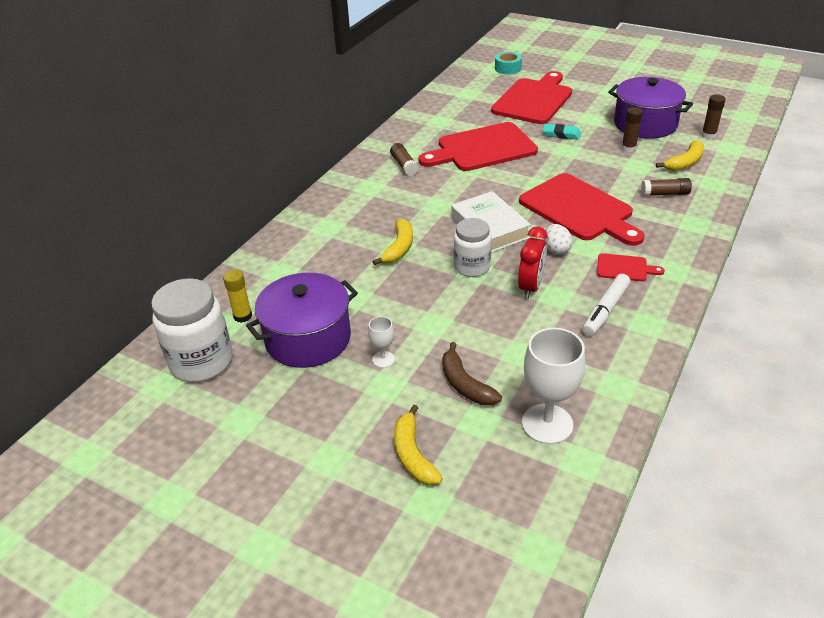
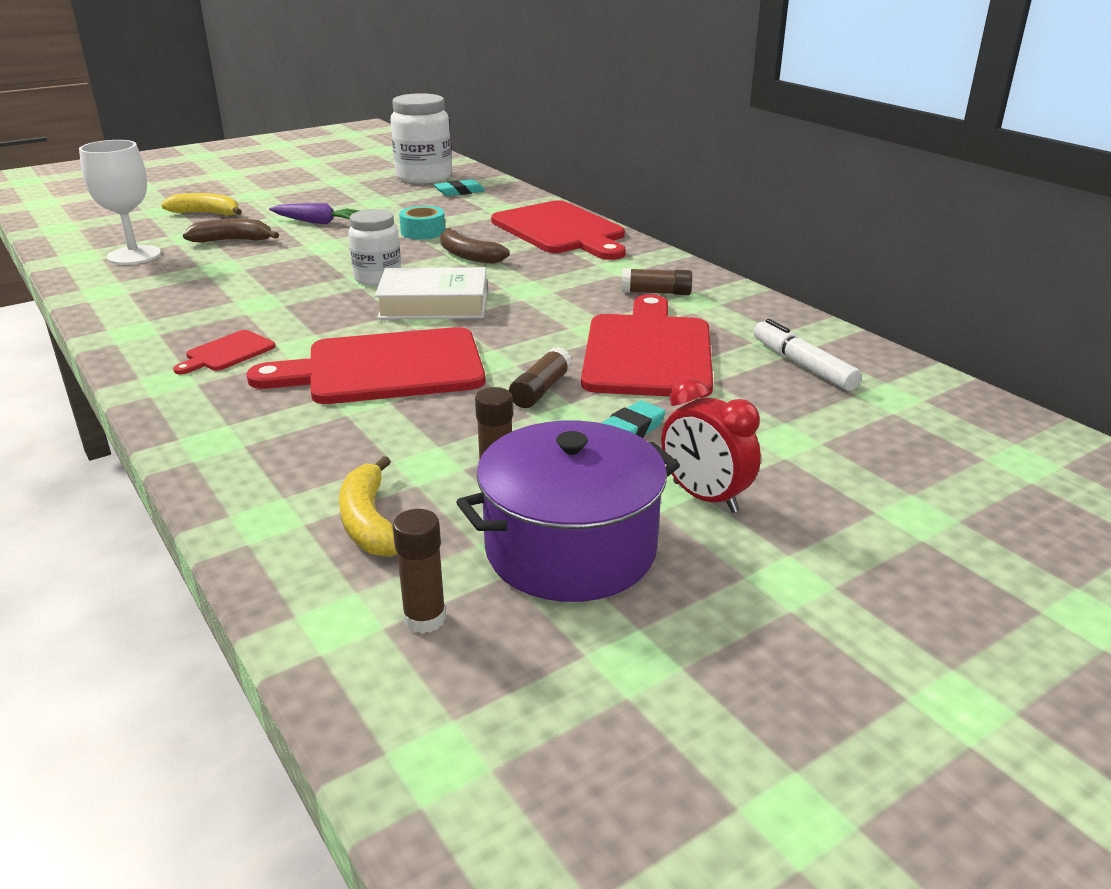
camera: 115 degrees right, 10 degrees down
(242, 316) = (459, 192): yellow glue stick -> turquoise eraser
(308, 338) = (391, 205): purple pot -> none
(383, 359) = (317, 222): white goblet -> purple carrot
(399, 248) = (468, 256): yellow banana -> brown banana
(508, 68) = (1016, 478): turquoise tape -> turquoise tape (423, 232)
(530, 287) = (295, 295): red clock -> red clock (704, 497)
(534, 100) = (809, 455): red cutting board -> red cutting board (561, 230)
(556, 249) = (330, 327): white egg -> none
(605, 310) = (192, 318): white marker -> white marker (802, 365)
(665, 194) = (315, 452): brown glue stick -> brown glue stick (540, 390)

